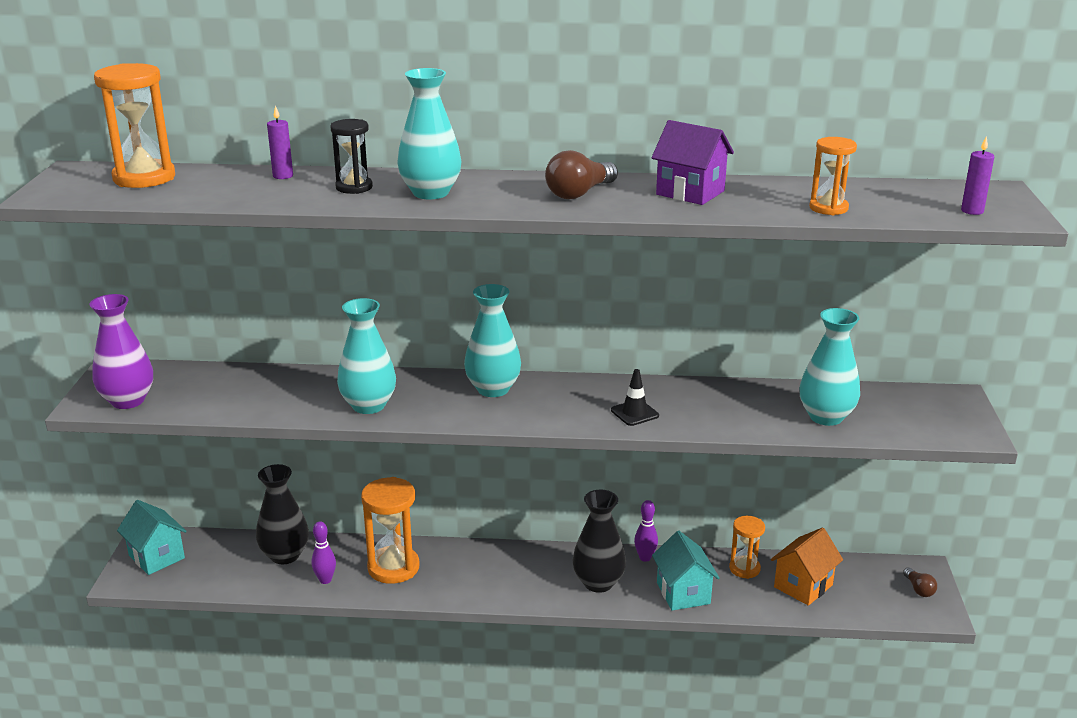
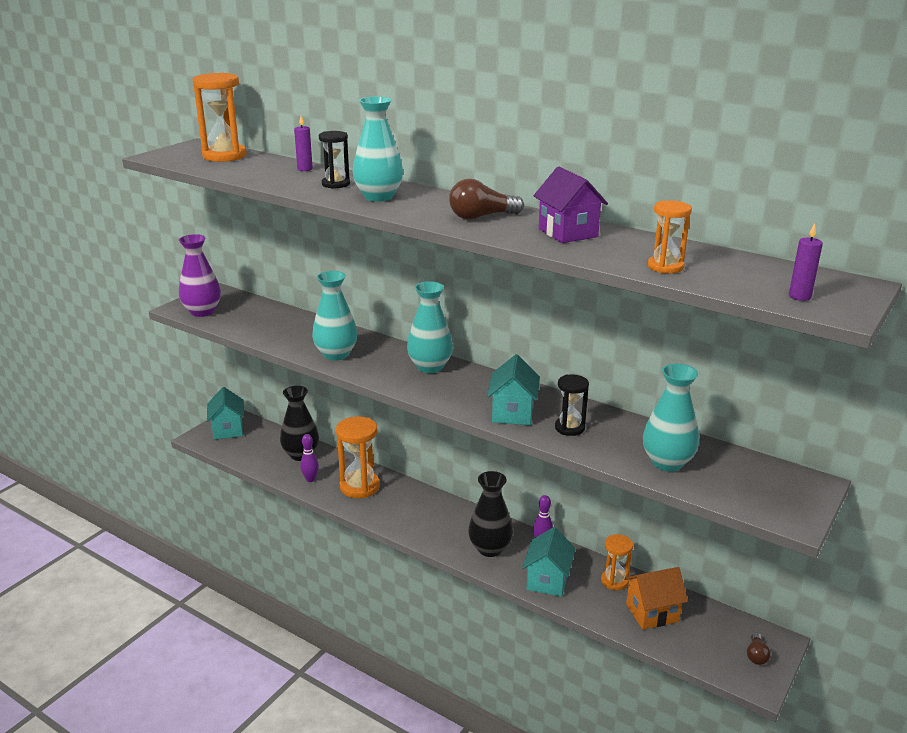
camera: 30 degrees right, 0 degrees up
(634, 413) = (512, 413): black traffic cone -> turquoise house
(705, 411) = (569, 428): none -> black hourglass

